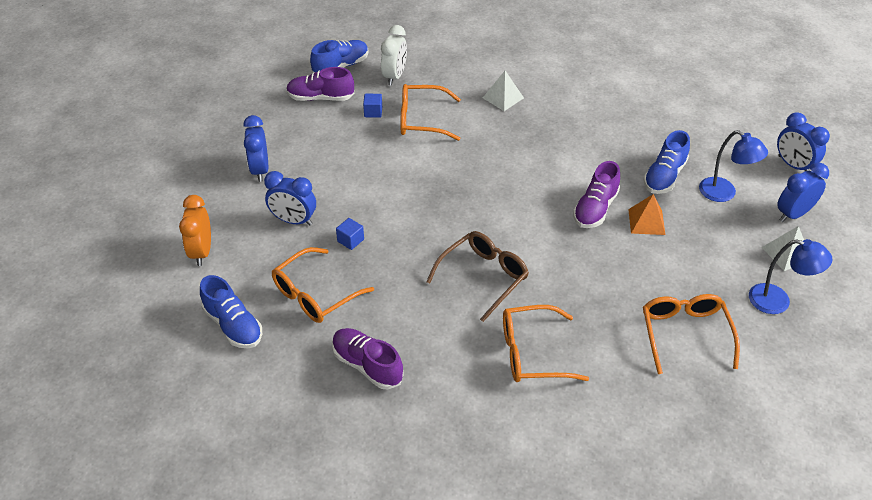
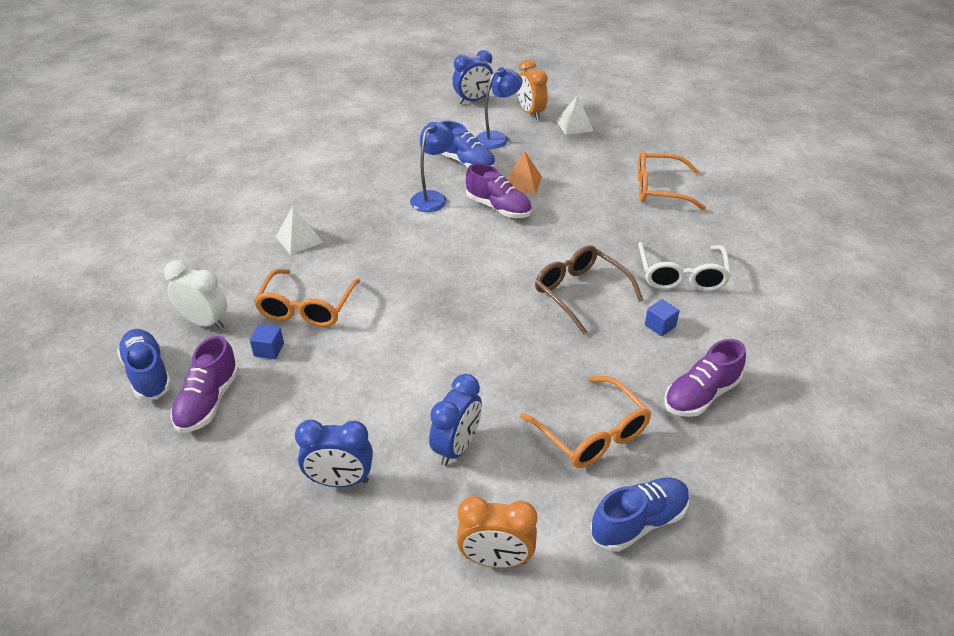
camera: 80 degrees left, 5 degrees down
(350, 240) = (505, 393): blue cube -> blue cube (660, 326)
(532, 353) = (681, 275): orange glasses -> white glasses
(778, 301) = (625, 140): blue lamp -> blue lamp (432, 197)
(793, 214) = (531, 113): blue clock -> orange clock

